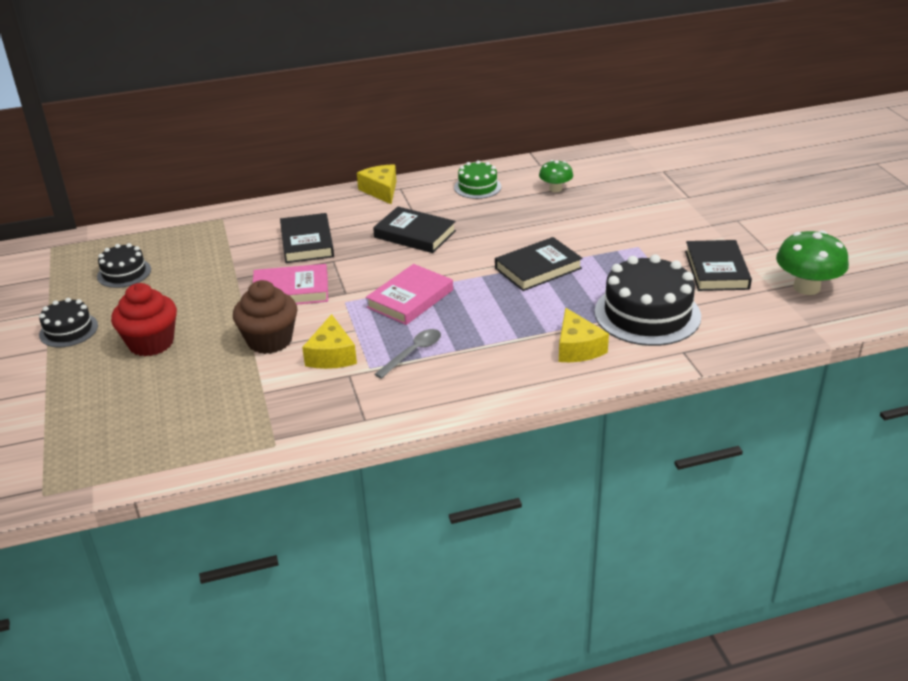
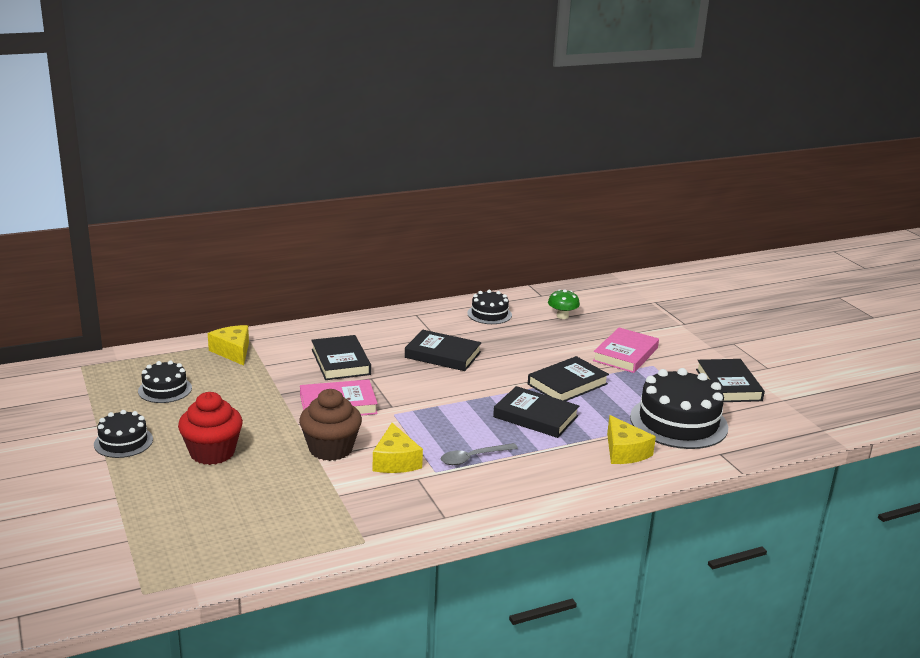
camera: 10 degrees left, 10 degrees down
(381, 190) = (398, 316): yellow cheese -> yellow cheese (233, 352)
(410, 299) = (456, 411): pink book -> pink book (625, 354)
(413, 353) = (473, 458): grey spoon -> grey spoon turned 150 degrees counterclockwise
(477, 187) = (489, 314): green cake -> black cake
(493, 306) = (535, 416): none -> black book
(806, 287) = (811, 399): green mushroom -> none

